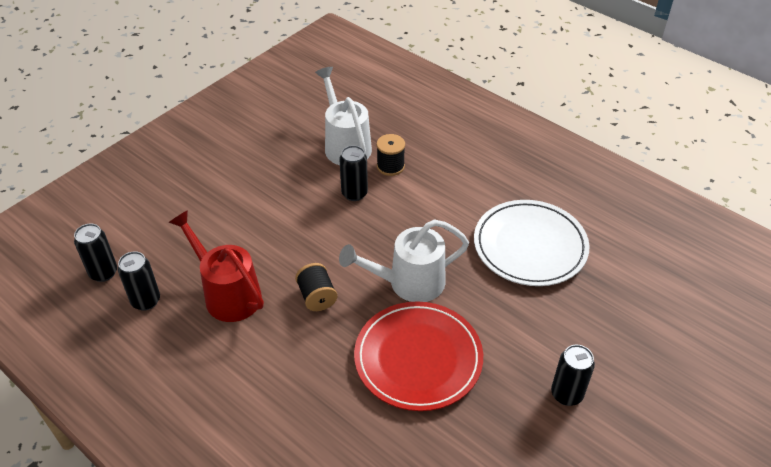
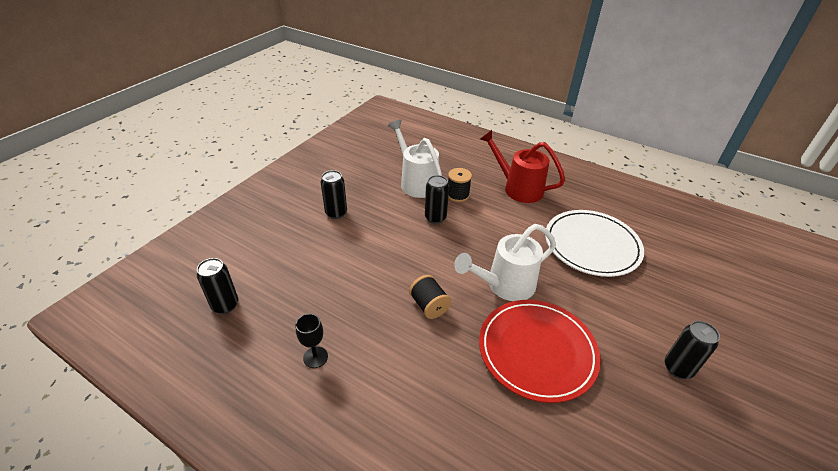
camera: 10 degrees left, 5 degrees down
(146, 301) = (270, 327): black can -> black can (336, 213)
(185, 337) = (315, 357): none -> black goblet
(227, 293) = (346, 311): red watering can -> red watering can (517, 188)

